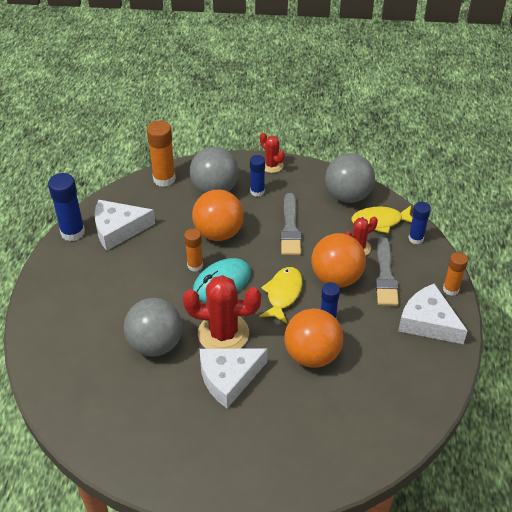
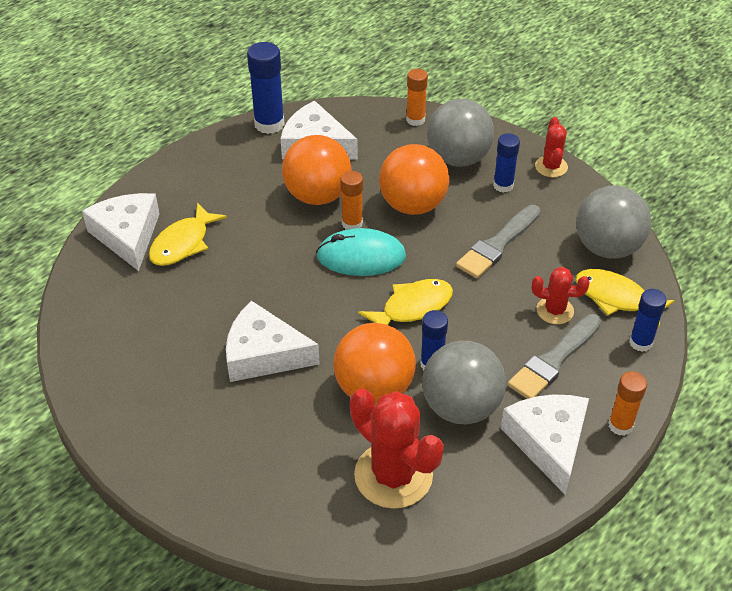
camera: 40 degrees right, 0 degrees up
(57, 362) = (127, 235): none -> white cheese
(101, 343) = (183, 243): none -> yellow fish
(155, 344) = (230, 276): grey ball -> grey ball (461, 407)
(164, 179) = (415, 120): orange glue stick -> orange glue stick, size x0.64
(223, 333) = (306, 308): red cactus -> red cactus (393, 475)
(336, 278) = (492, 327): orange ball -> orange ball (317, 195)

